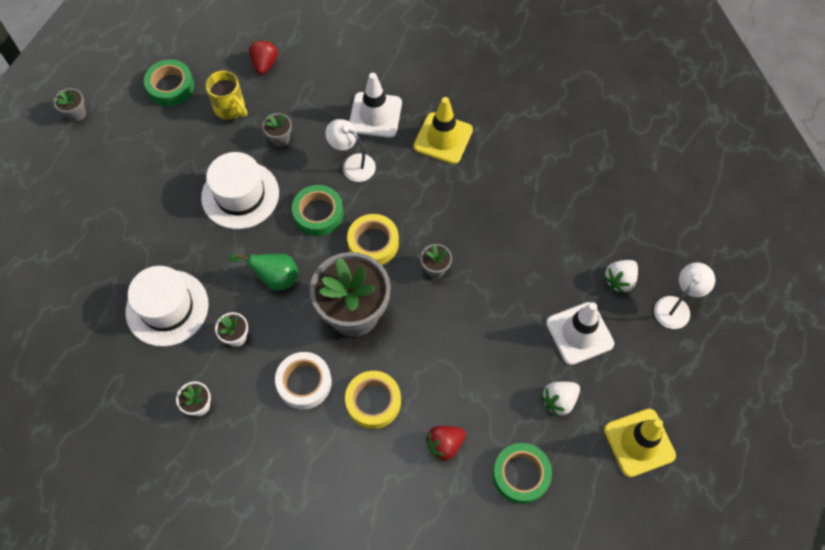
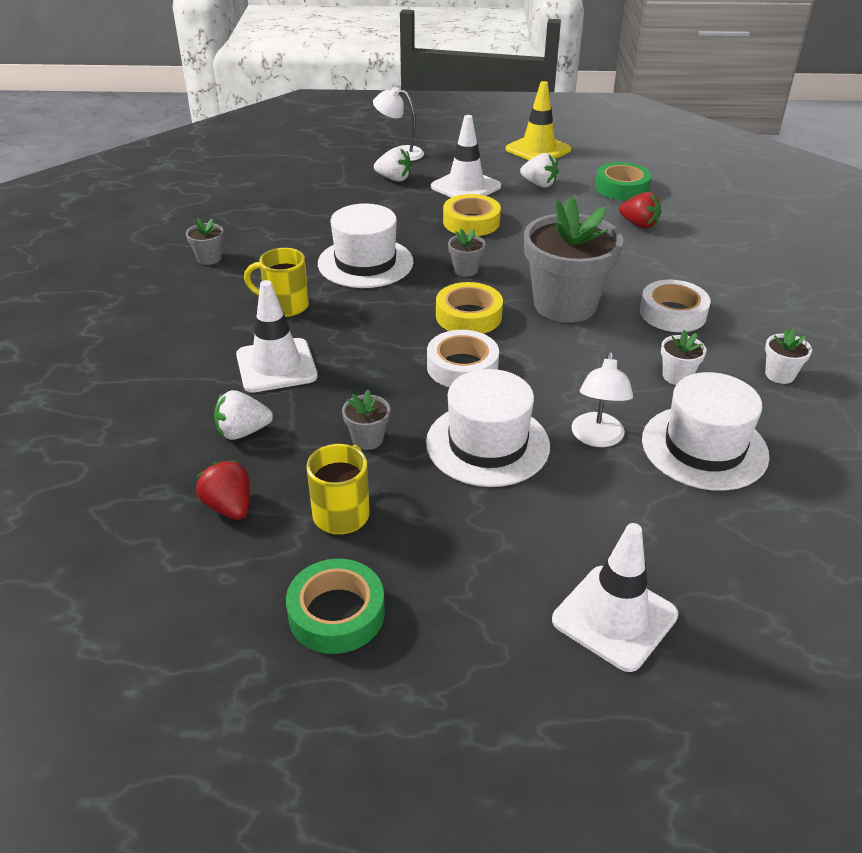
camera: 115 degrees left, 25 degrees down
(76, 113) = (479, 740): grey flower pot -> grey flower pot (209, 258)
(94, 192) = (614, 617): none -> white traffic cone
(265, 64) = (229, 507): red strawberry -> red strawberry turned 75 degrees clockwise
(275, 278) = (578, 372): green pear -> none
(318, 213) = (462, 367): green tape -> white tape
(321, 83) = (243, 432): none -> white strawberry
(352, 164) = (368, 362): white lamp -> white lamp (597, 438)
(373, 401) = (644, 269): yellow tape -> yellow tape (471, 222)
(443, 138) = (285, 306): yellow traffic cone -> yellow mug
(478, 205) = (365, 263): none -> white hat

